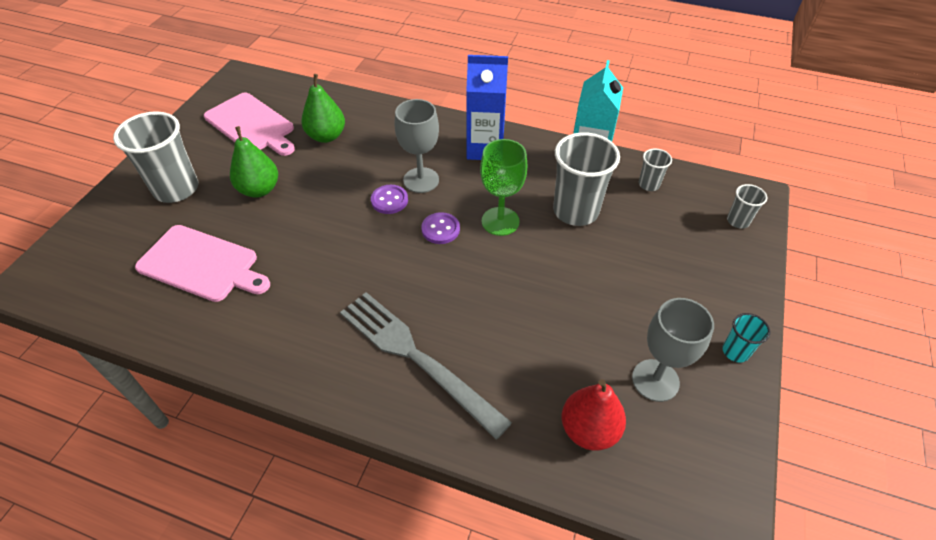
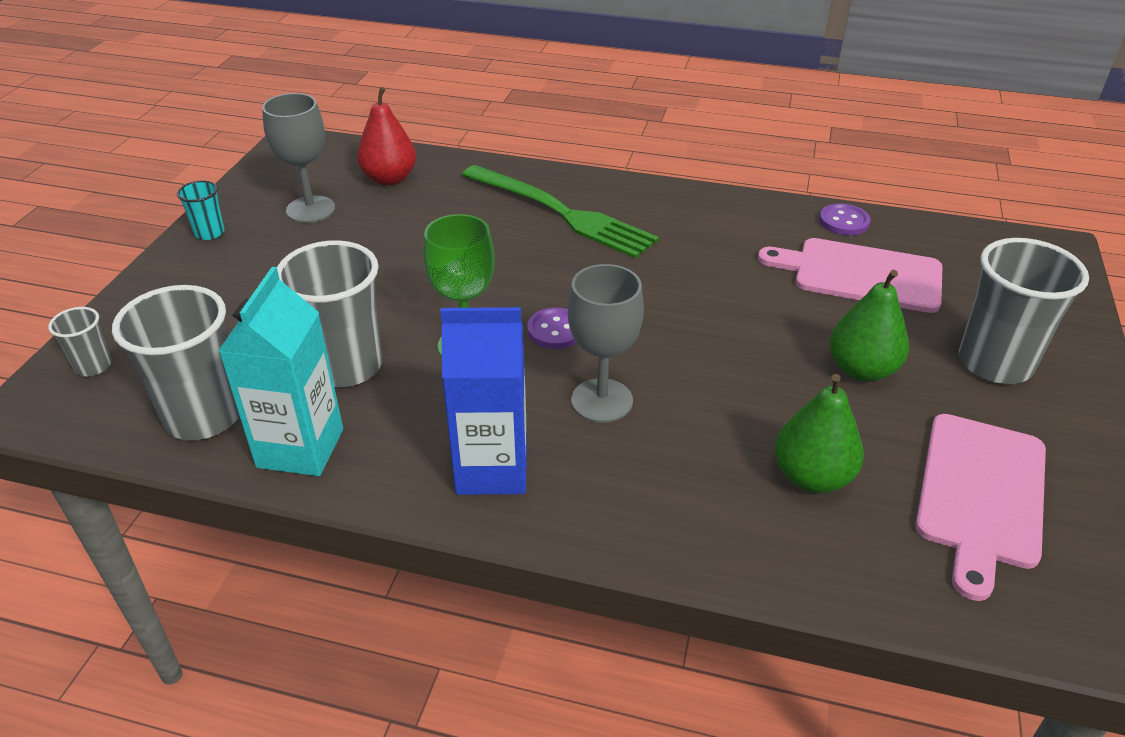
camera: 175 degrees right, 10 degrees down
(251, 125) = (981, 495): pink cutting board -> pink cutting board turned 105 degrees counterclockwise
(389, 200) = (644, 365): purple button -> purple button (844, 221)
(417, 357) = (560, 213): grey fork -> green fork
(649, 184) = (203, 416): grey cup -> grey cup, size x2.06

